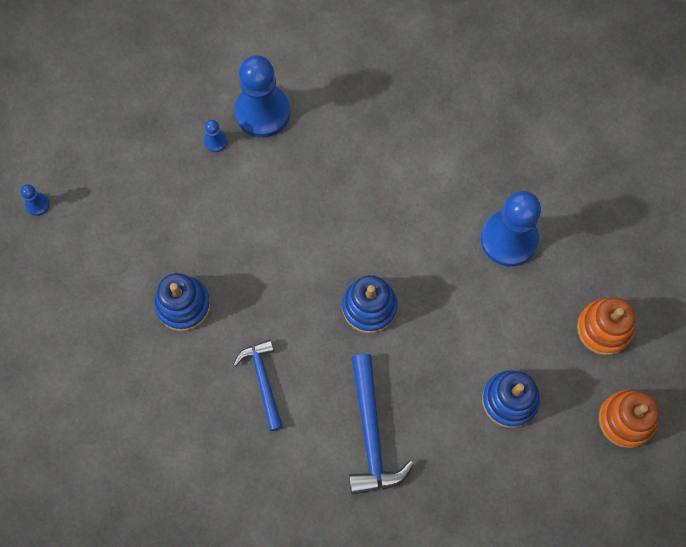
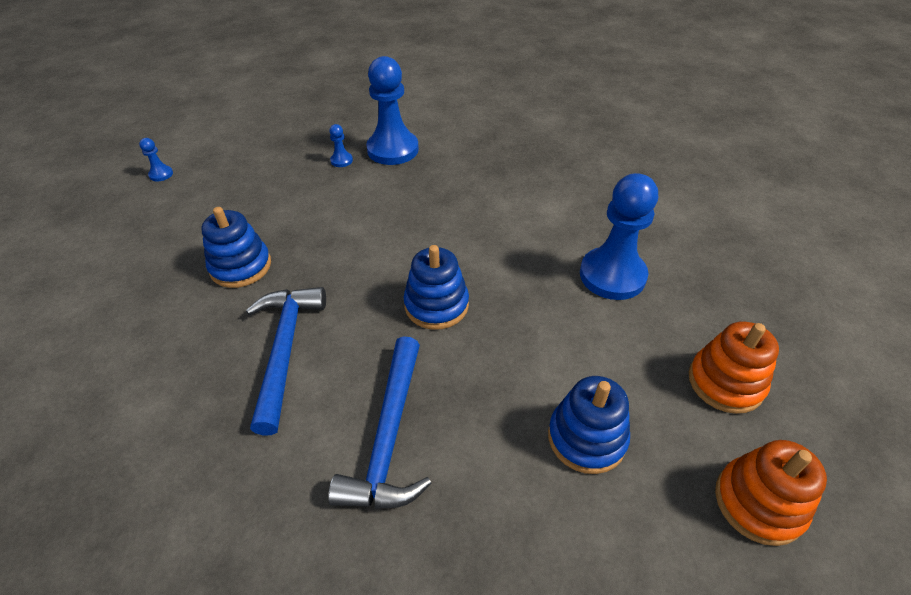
camera: 15 degrees right, 25 degrees down
(263, 381) = (285, 350): blue hammer -> blue hammer, size x1.51

